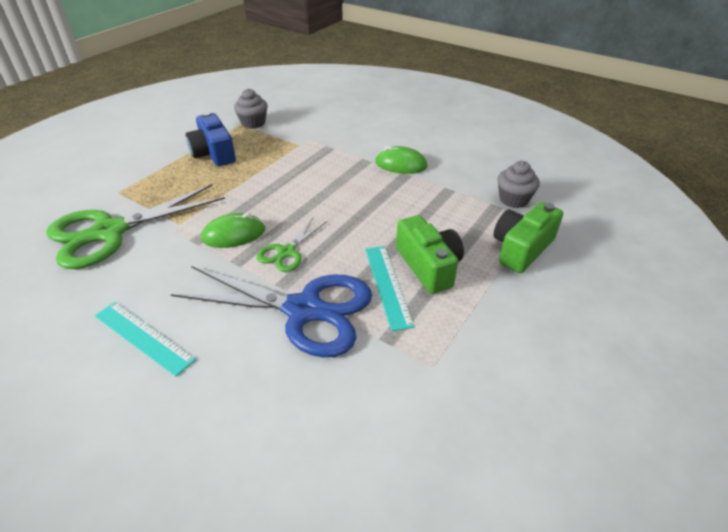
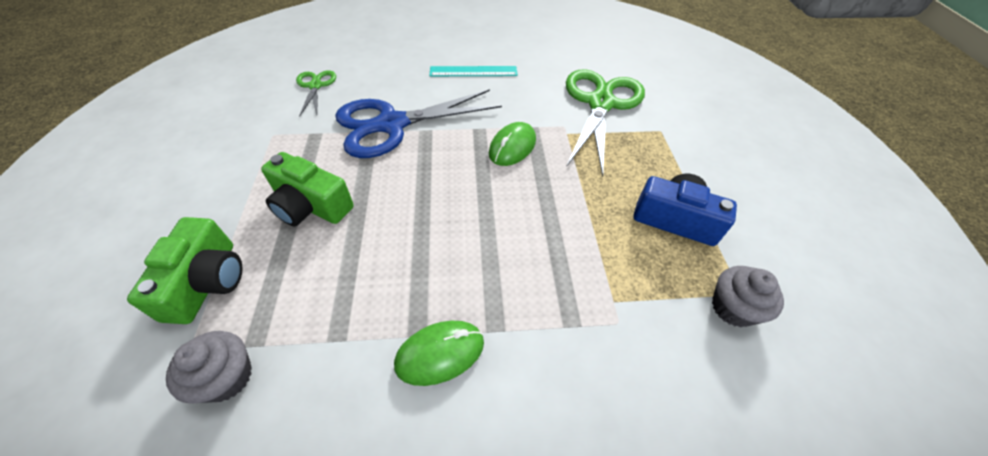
camera: 140 degrees right, 10 degrees up
(287, 252) = (451, 155): green scissors -> green scissors (315, 86)
(388, 285) = (340, 170): turquoise ruler -> none

